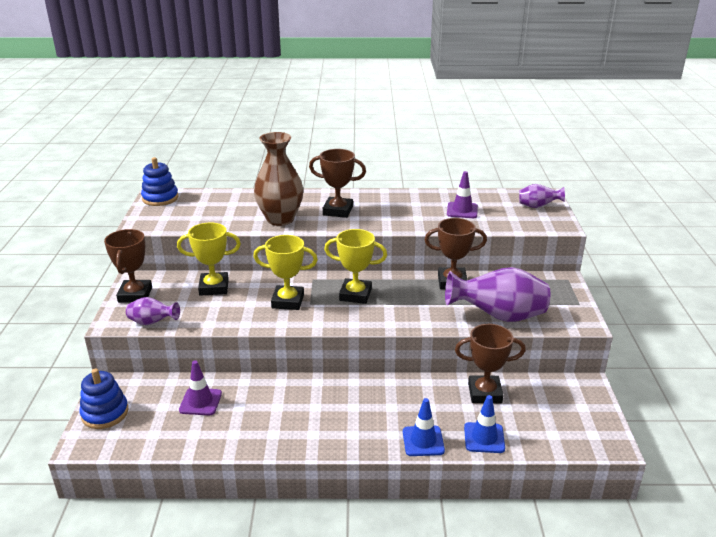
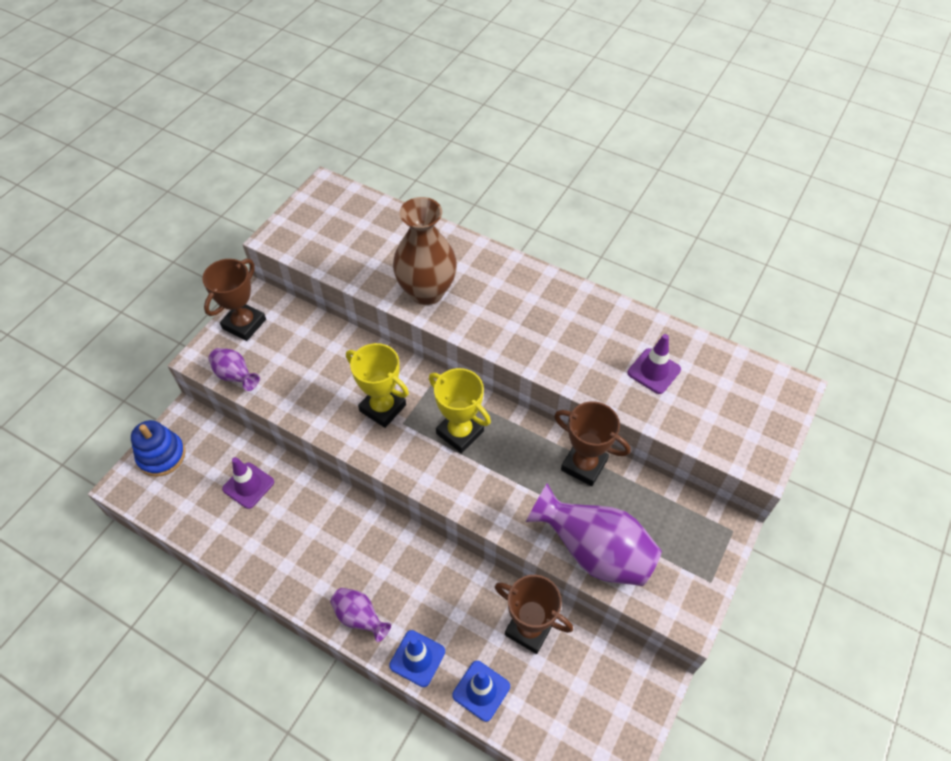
camera: 30 degrees right, 25 degrees up
(160, 198) = (326, 195): blue stacking toy -> none
(214, 287) = (324, 348): yellow trophy -> none
(338, 211) = (502, 304): brown trophy -> none
(537, 206) = (762, 408): purple vase -> purple vase (360, 617)

